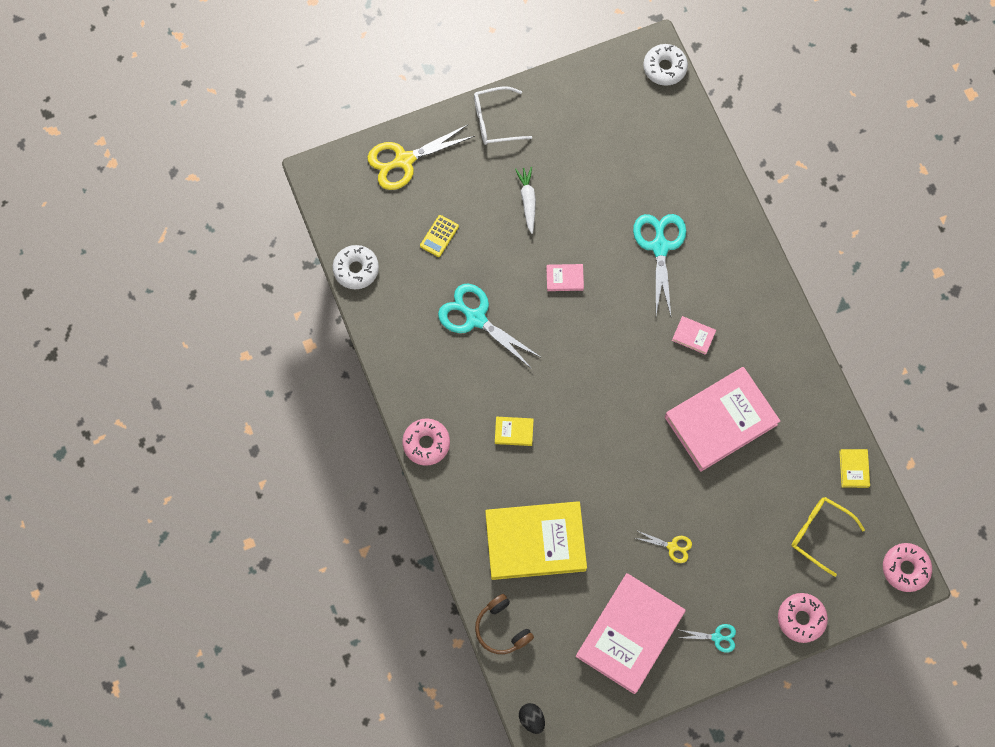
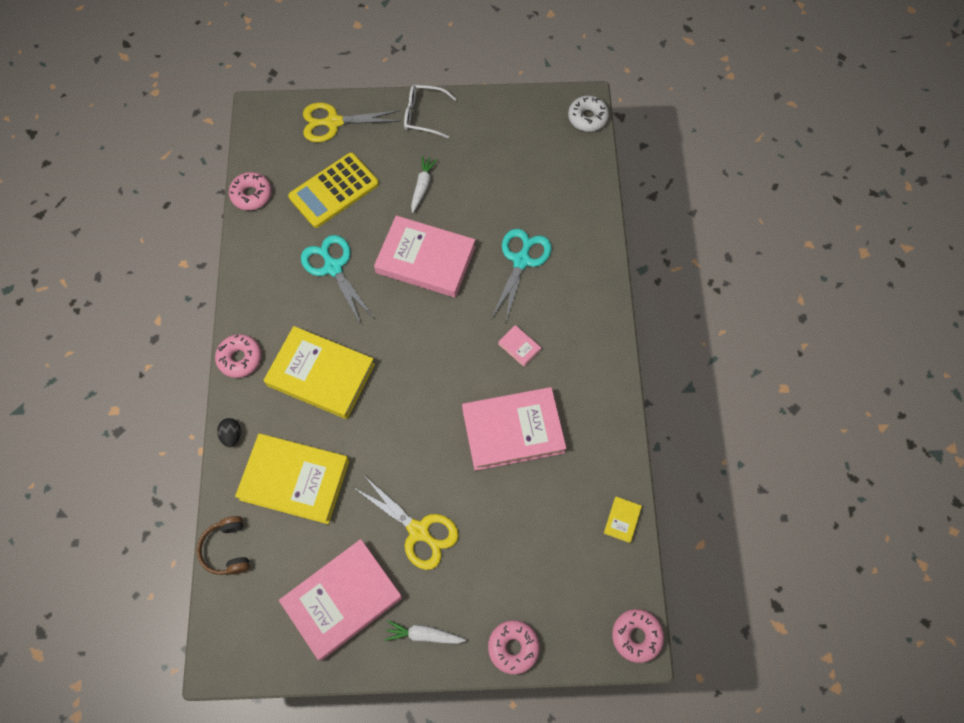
camera: 20 degrees right, 5 degrees down
(356, 269) = (251, 195): white donut -> pink donut
(439, 236) = (334, 190): yellow calculator -> yellow calculator, size x2.22
(514, 432) = (321, 375): yellow book -> yellow book, size x2.48
(531, 719) = (214, 647): black egg -> black egg (232, 435)
(564, 278) = (425, 260): pink book -> pink book, size x2.48
(672, 546) = (418, 531): yellow scissors -> yellow scissors, size x2.02
(717, 637) = (424, 634): turquoise scissors -> white carrot
(819, 533) = (564, 570): yellow glasses -> none

